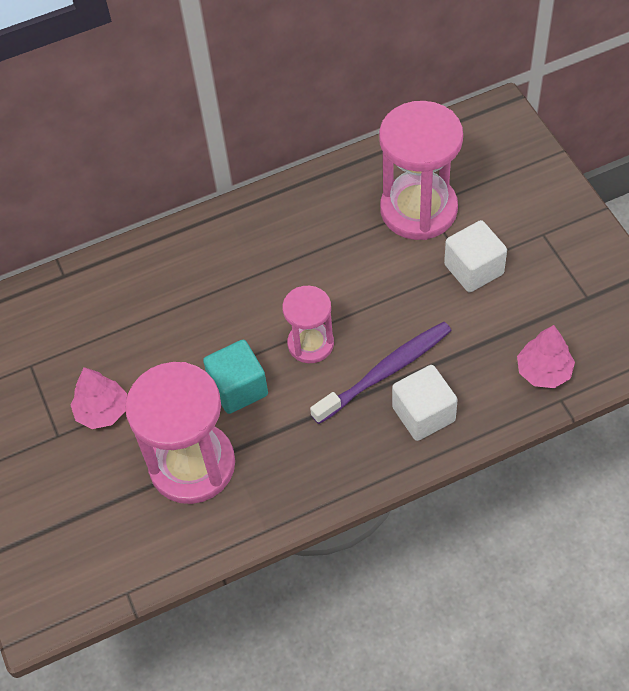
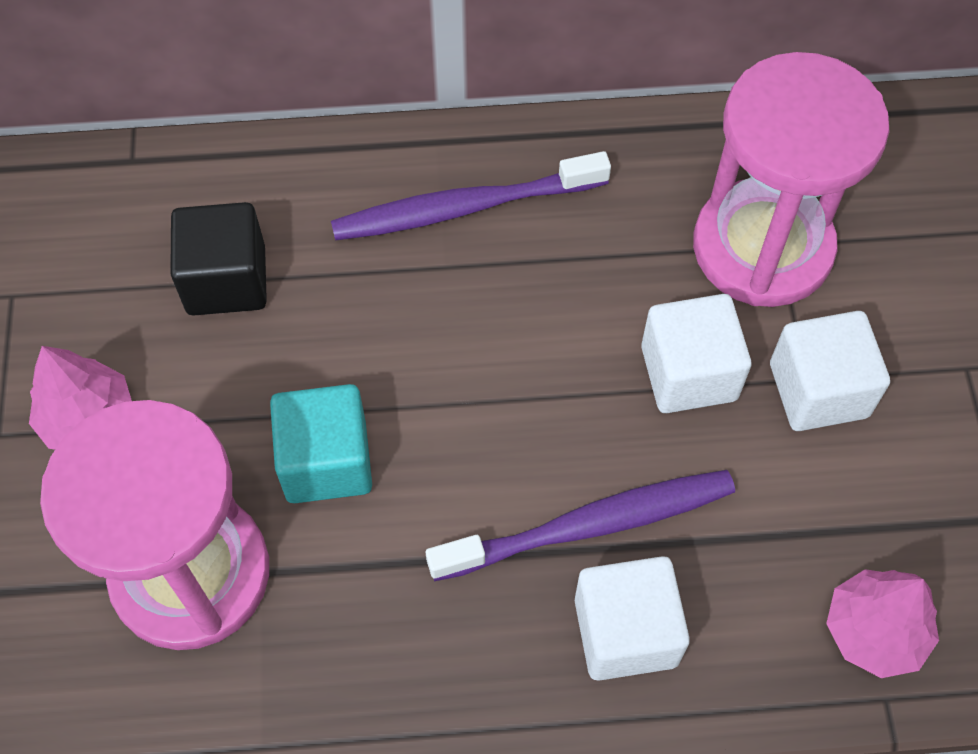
camera: 15 degrees right, 5 degrees up
(144, 319) = (226, 280): none -> black cube
(255, 241) = (463, 208): none -> purple toothbrush
(310, 344) = (481, 425): pink hourglass -> none
(405, 283) = (688, 373): none -> white cube

